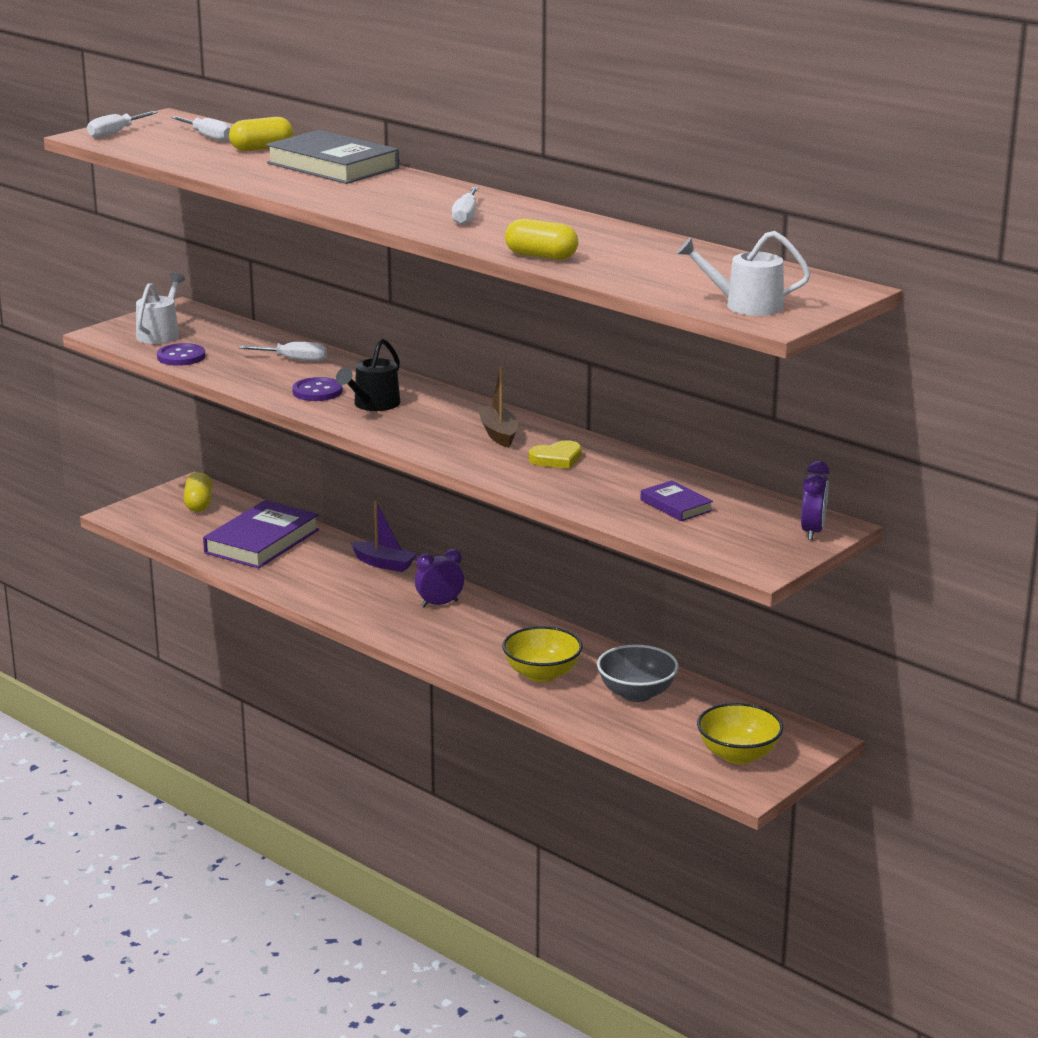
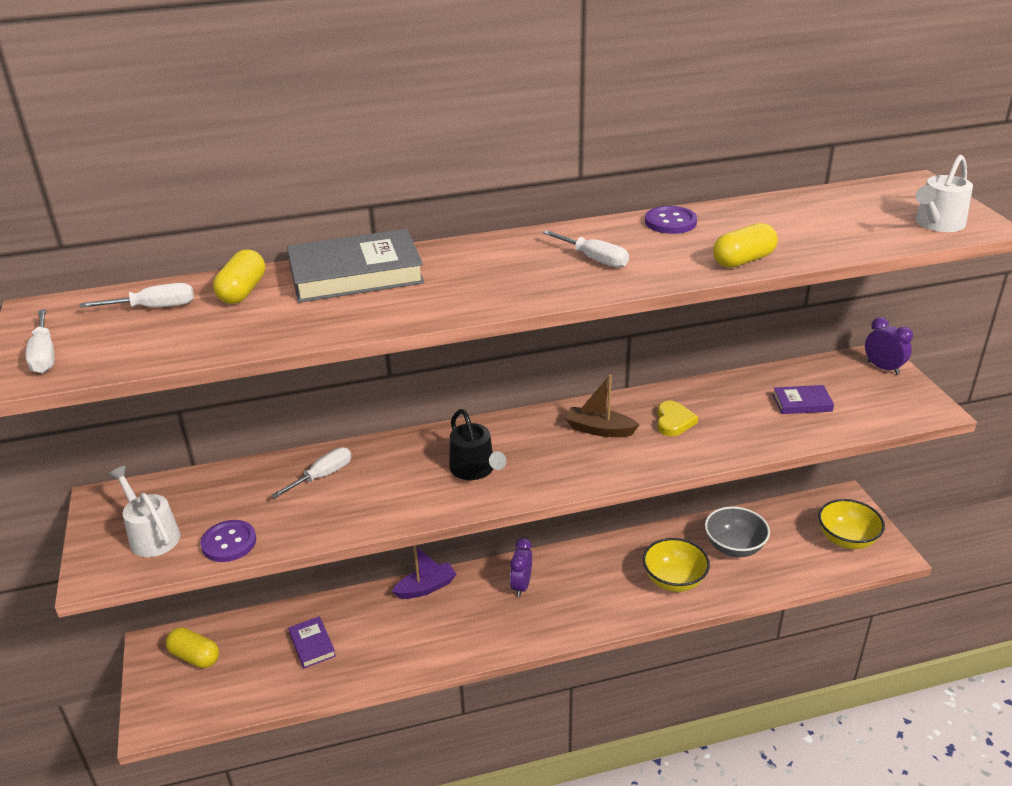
camera: 55 degrees left, 10 degrees up
(262, 541) = (312, 644): purple book -> purple book, size x0.50
(317, 391) = (412, 489): purple button -> purple button (670, 222)

